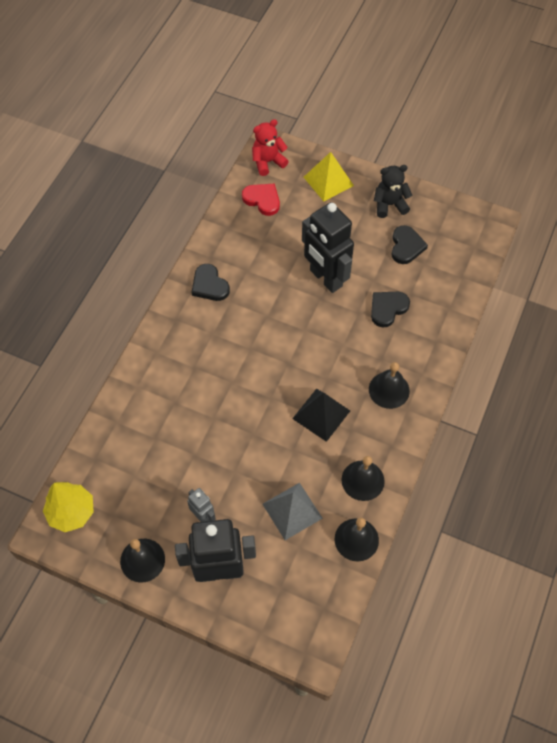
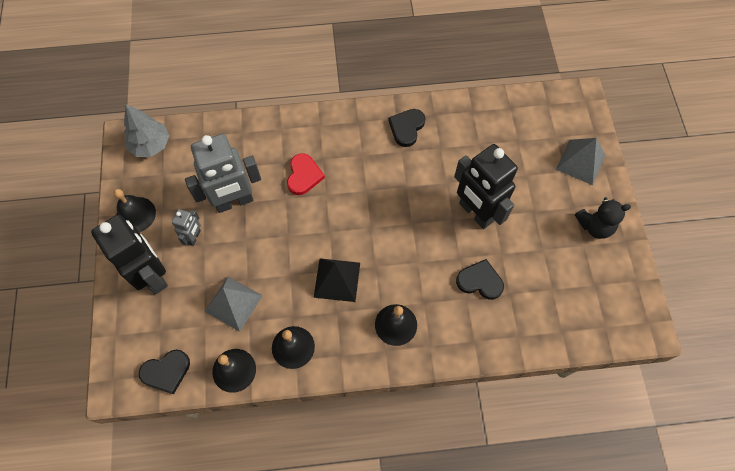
camera: 60 degrees right, 5 degrees up
(71, 512) = (151, 145): yellow tree -> grey tree
(188, 463) = (234, 202): none -> grey robot
(262, 200) = (520, 121): red heart -> red heart (304, 176)
(268, 162) = (563, 104): red teddy bear -> none
(325, 278) = (475, 213): black robot -> black robot turned 60 degrees counterclockwise
(328, 181) = (580, 162): yellow pyramid -> grey pyramid
(389, 205) = (595, 226): black teddy bear -> black teddy bear turned 120 degrees clockwise
(406, 246) = (559, 264): black heart -> black heart (166, 372)

